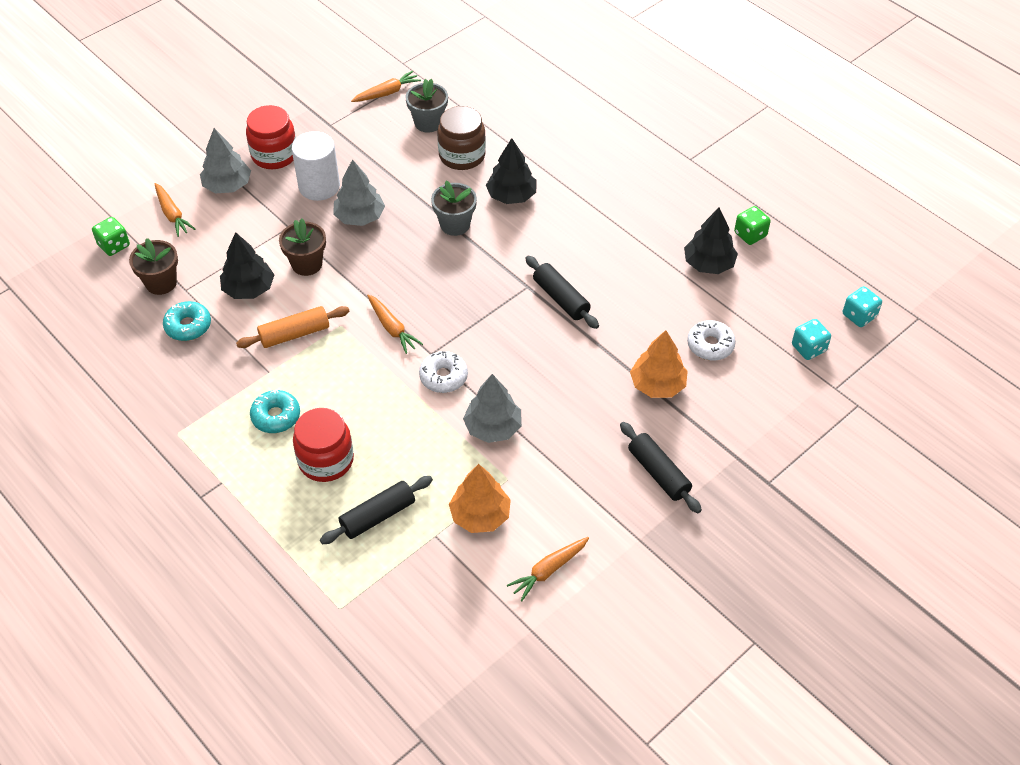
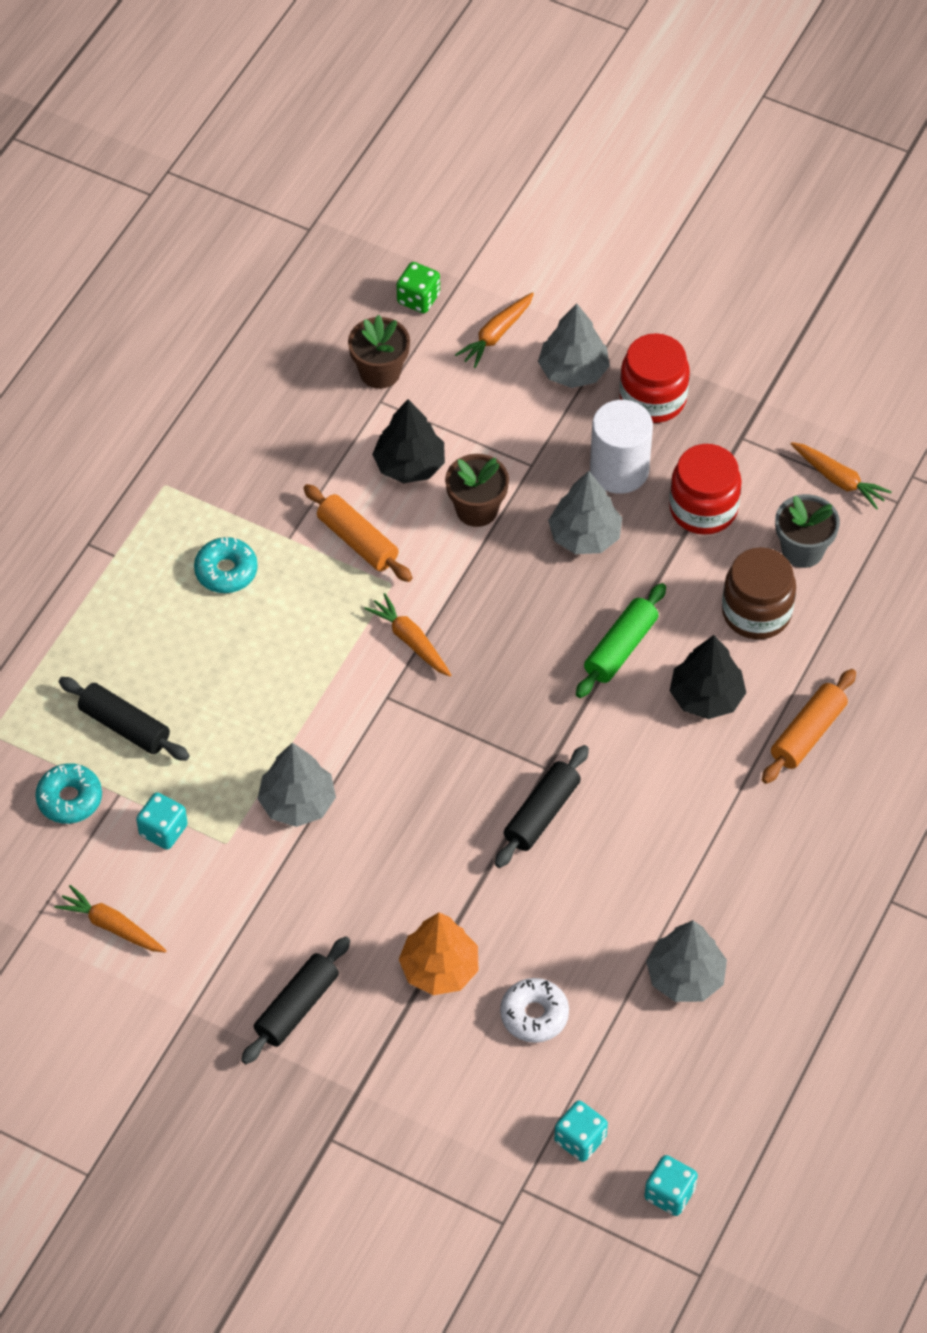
camera: 70 degrees right, 5 degrees up
(188, 326) = (324, 428): turquoise donut -> turquoise donut (69, 799)
(326, 460) = (182, 645): red jar -> red jar (703, 509)
(392, 328) = (410, 640): orange carrot -> orange carrot turned 105 degrees clockwise
(443, 377) = (355, 723): white donut -> none
(455, 224) = (620, 648): grey flower pot -> green rolling pin
(480, 515) = (163, 830): orange tree -> turquoise dice
(560, 159) = (808, 733): none -> orange rolling pin
(708, 264) = (685, 977): black tree -> grey tree
(750, 234) = (768, 1017): green dice -> none

